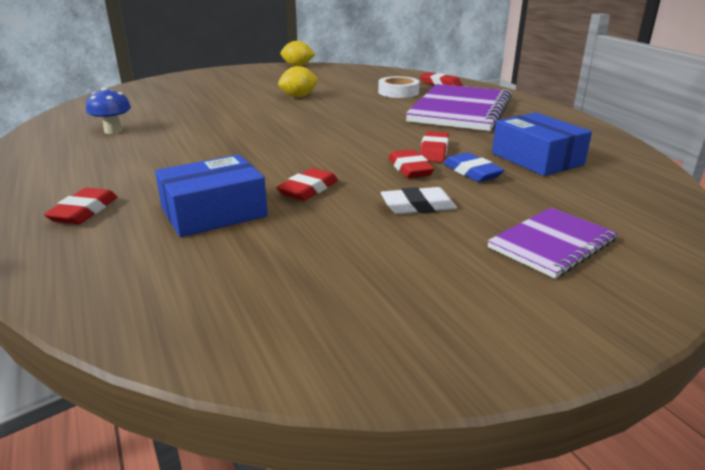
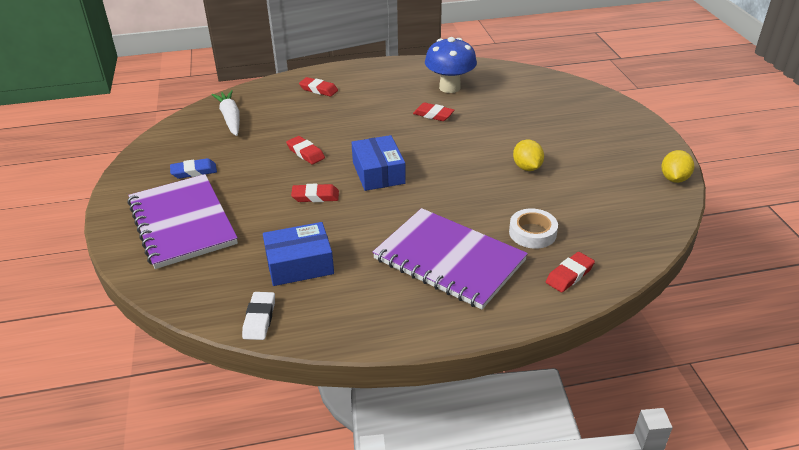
camera: 105 degrees right, 10 degrees up
(113, 131) = (449, 87): blue mushroom -> blue mushroom, size x1.74
(195, 281) = (230, 118): none -> white carrot
(214, 212) = (294, 123): blue box -> blue box (378, 173)
(418, 206) = (257, 187): white eraser -> white eraser (259, 318)
(433, 151) = (343, 215): red eraser -> red eraser (433, 115)
(472, 172) = (293, 222): blue eraser -> blue eraser (194, 171)
(552, 244) = (182, 223): purple notebook -> purple notebook, size x1.82

